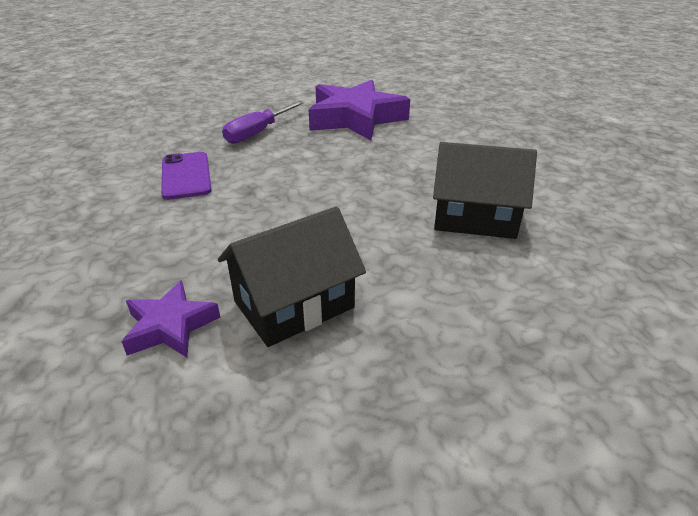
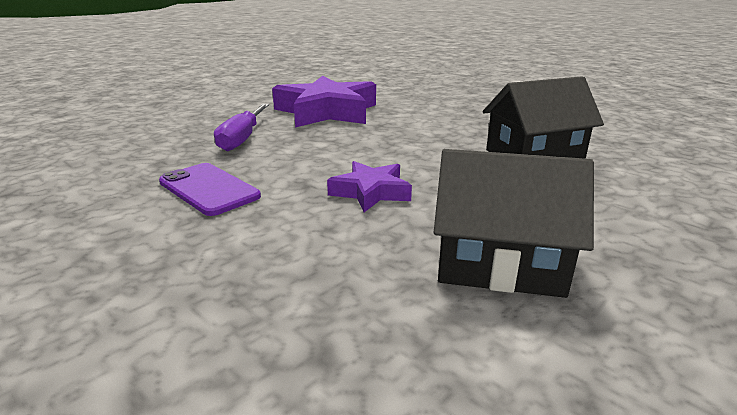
camera: 30 degrees left, 10 degrees down
(170, 326) = (403, 334): purple star -> purple star (371, 192)
(294, 304) = (499, 263): black house -> black house turned 75 degrees clockwise

